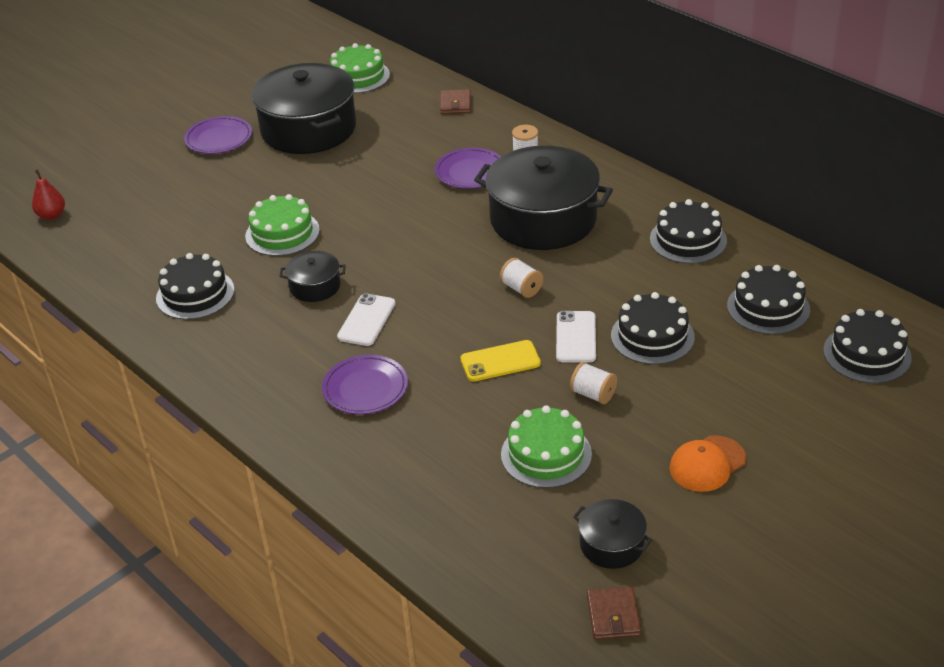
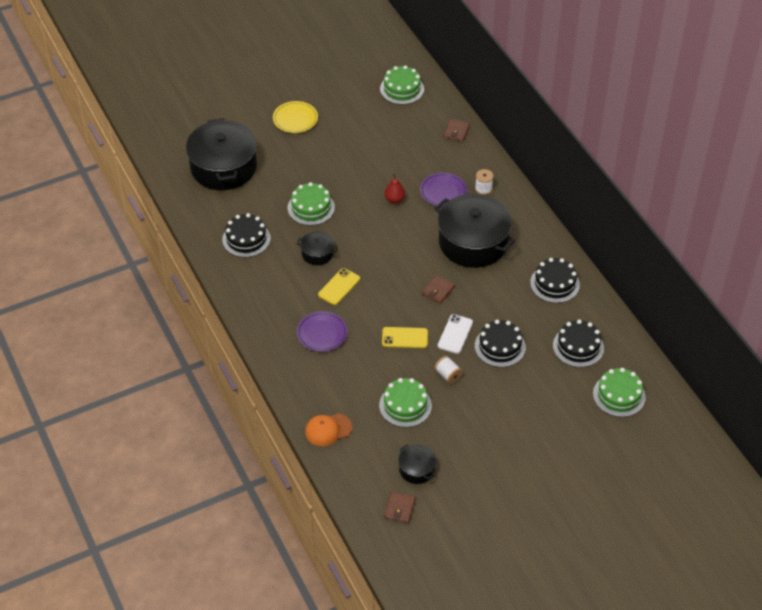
camera: 15 degrees right, 10 degrees up
(52, 215) = (177, 154): red pear -> red pear (394, 199)
(219, 139) = (295, 119): purple plate -> yellow plate
(308, 129) = (354, 127): black pot -> black pot (223, 167)
(366, 320) = (339, 287): white phone -> yellow phone
(521, 289) = (438, 290): white spool -> brown wallet
(707, 464) = (490, 437): orange cap -> orange cap (328, 430)
(867, 354) = (619, 395): black cake -> green cake

